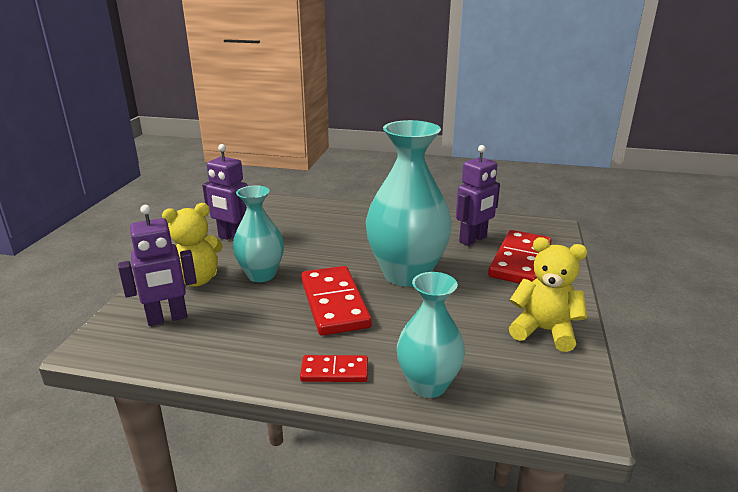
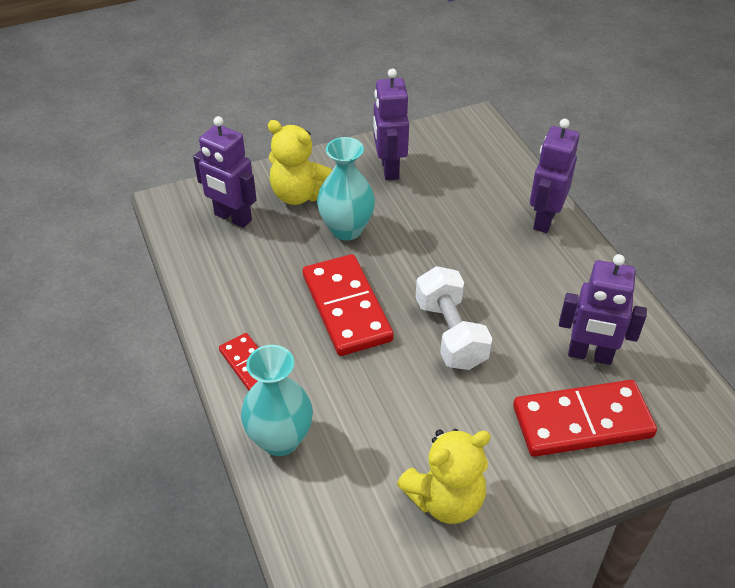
camera: 55 degrees right, 20 degrees up
(334, 303) = (347, 308): red domino -> red domino turned 60 degrees counterclockwise
(355, 211) = (544, 219): none -> purple robot
(406, 274) = (450, 333): turquoise vase -> white dumbbell
(544, 331) = (445, 499): yellow teddy bear -> yellow teddy bear turned 75 degrees clockwise

